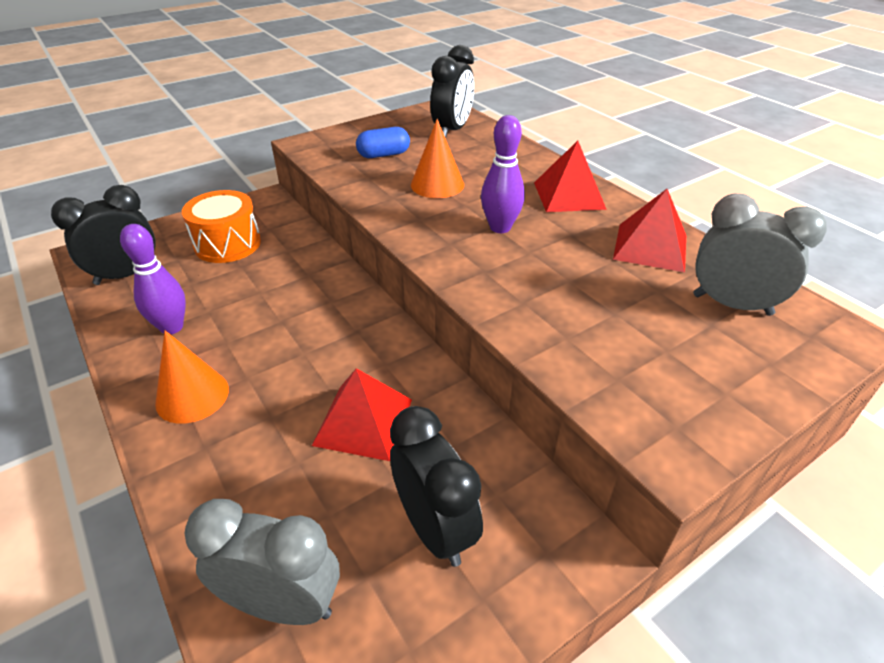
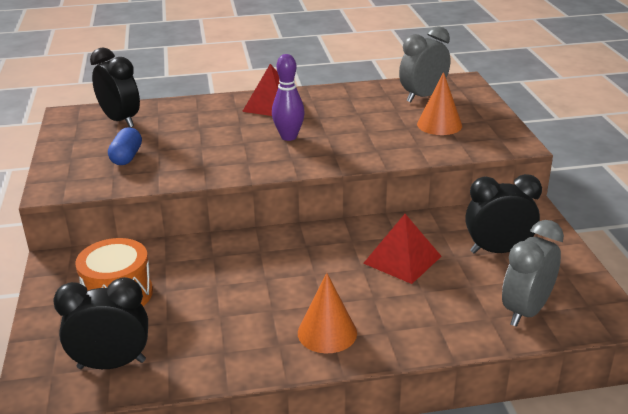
camera: 65 degrees left, 10 degrees down
(126, 275) = (111, 364): black clock -> black clock turned 90 degrees clockwise
(171, 327) = (227, 338): purple bowling pin -> none
(437, 184) = (204, 145): orange cone -> orange cone (439, 125)
(650, 247) = (354, 99): red pyramid -> none

